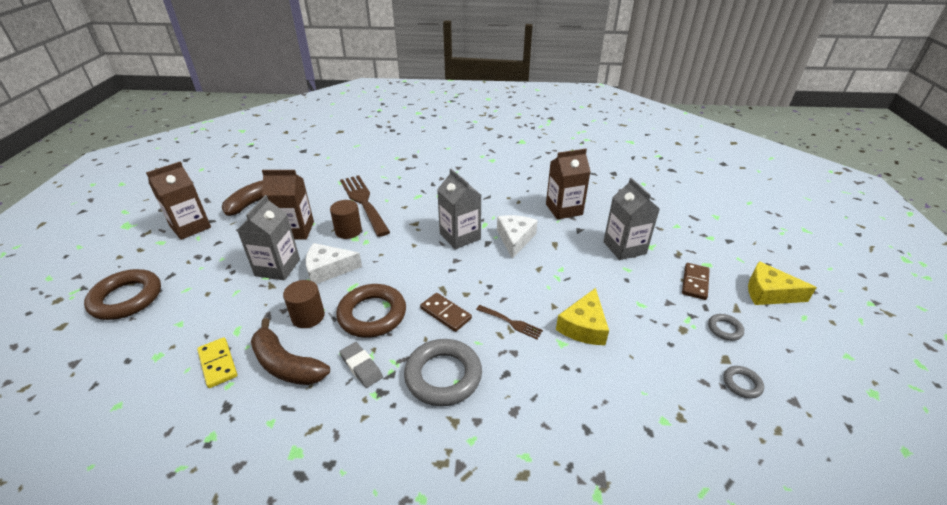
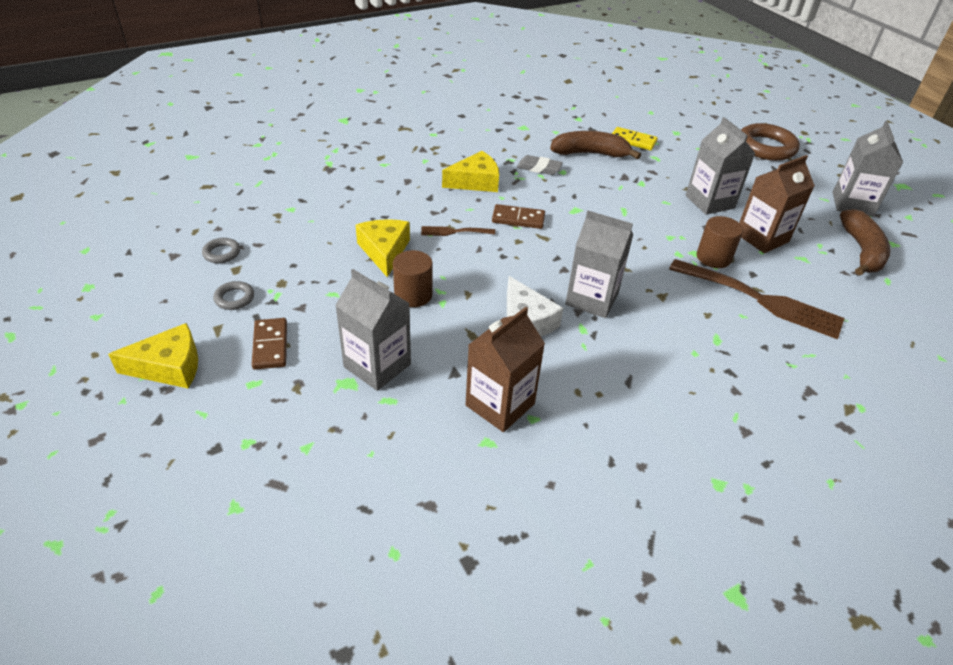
camera: 145 degrees right, 5 degrees up
(190, 227) = (852, 204): brown carton -> grey carton
(308, 316) = (622, 180): brown cylinder -> brown cylinder (413, 295)
(328, 269) = (666, 216): white cheese -> none
(372, 314) = (576, 198): brown ring -> none
(443, 376) = (475, 182): grey ring -> yellow cheese

